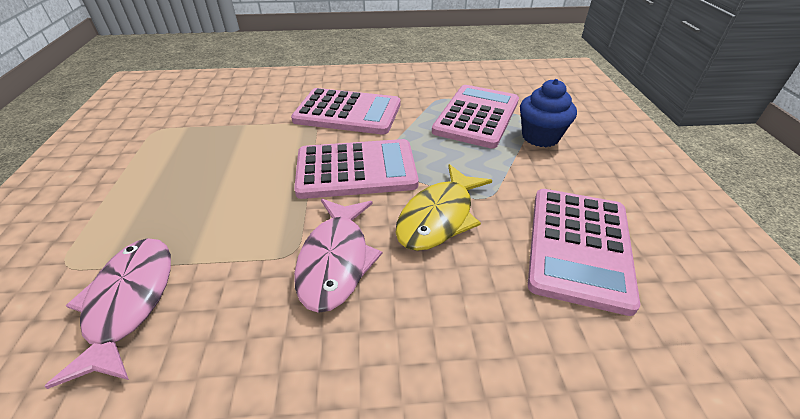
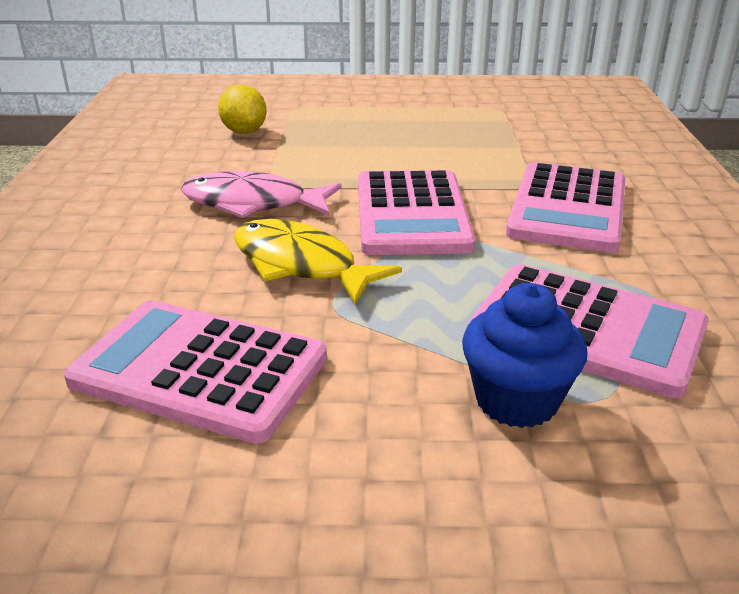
camera: 95 degrees right, 10 degrees down
(129, 302) = (244, 132): pink fish -> yellow lemon

